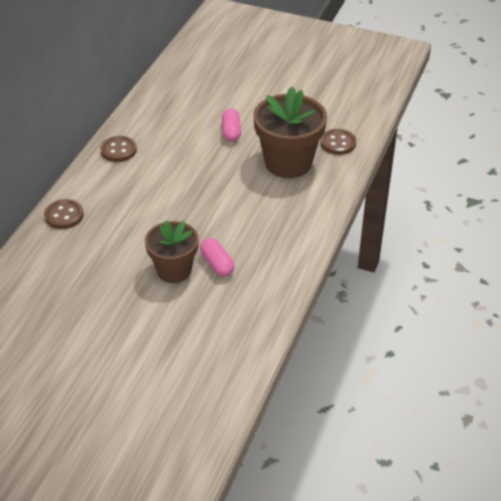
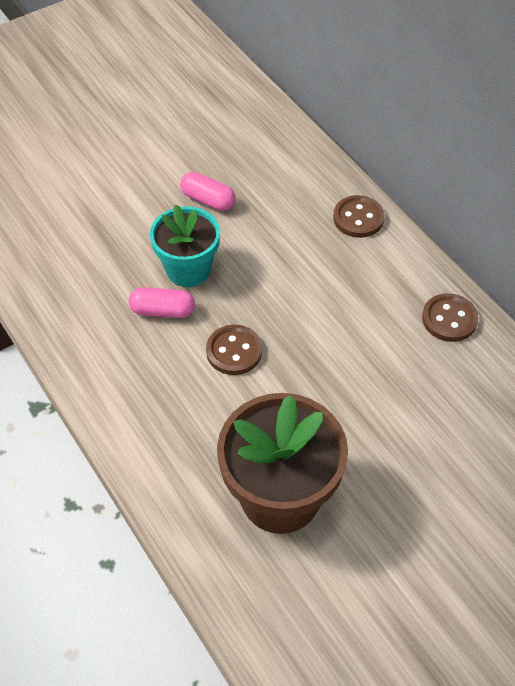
camera: 125 degrees right, 10 degrees up
(174, 270) = (188, 269): brown flower pot -> turquoise flower pot
(231, 132) = (402, 468): pink capsule -> pink capsule (208, 200)
(338, 143) = (274, 595): brown button -> brown button (234, 351)

